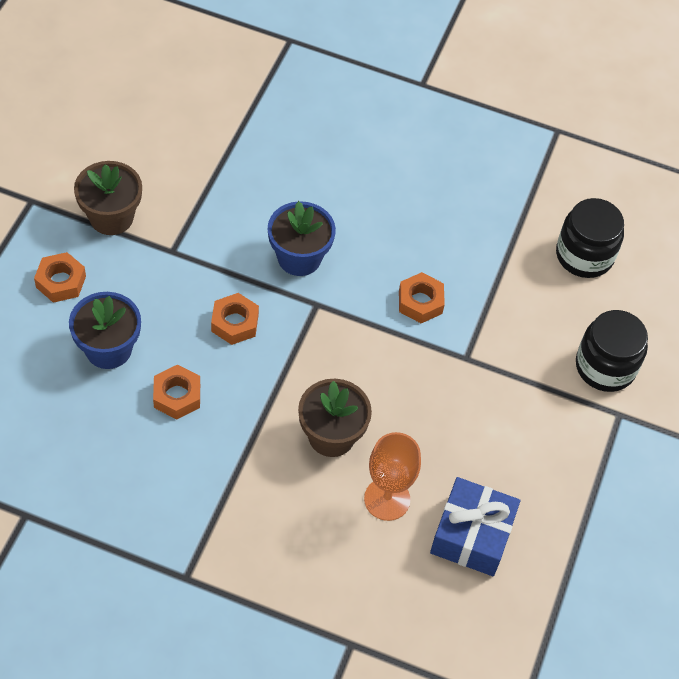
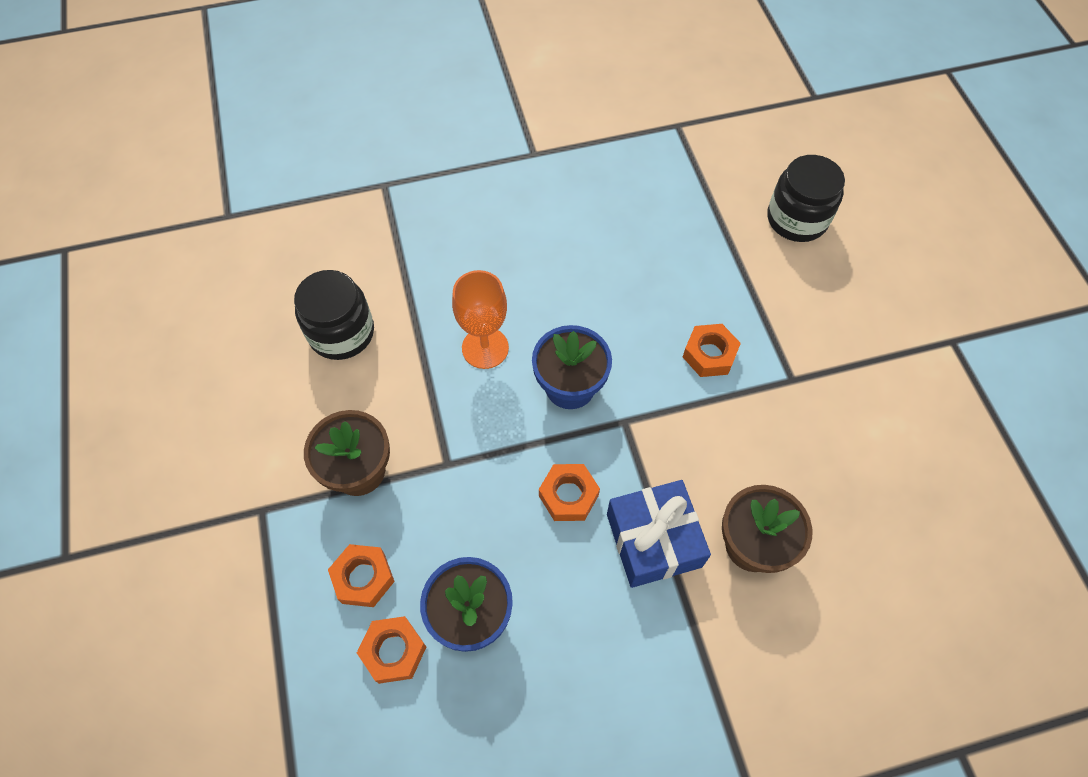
camera: 30 degrees left, 5 degrees up
(177, 396) = (580, 615): orange nut -> orange nut (393, 651)
(387, 499) = (854, 571): orange goblet -> orange goblet (485, 348)
(472, 535) = (952, 548): blue gift -> blue gift (653, 540)
(605, 366) = (903, 306): black jar -> black jar (341, 333)

